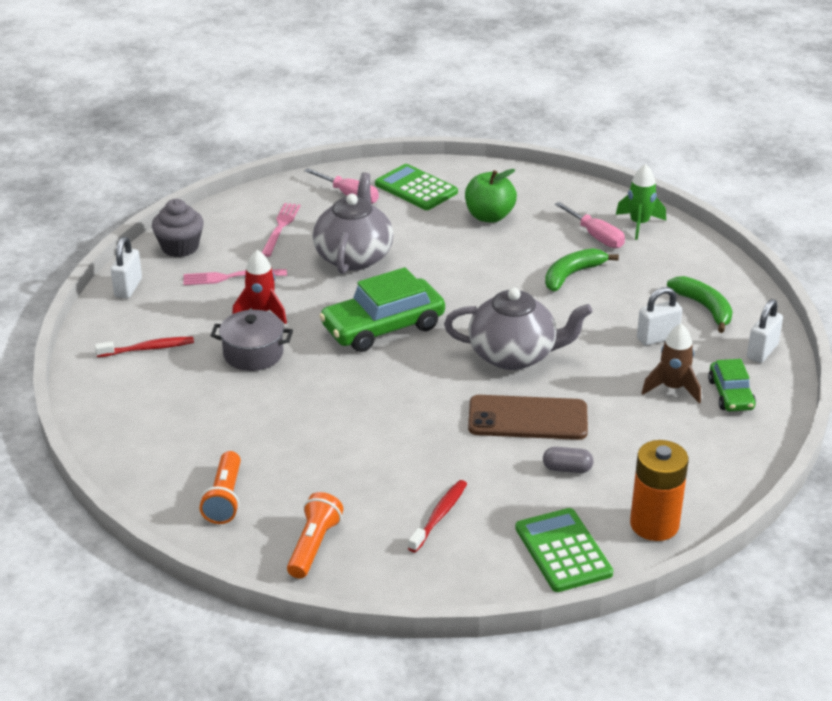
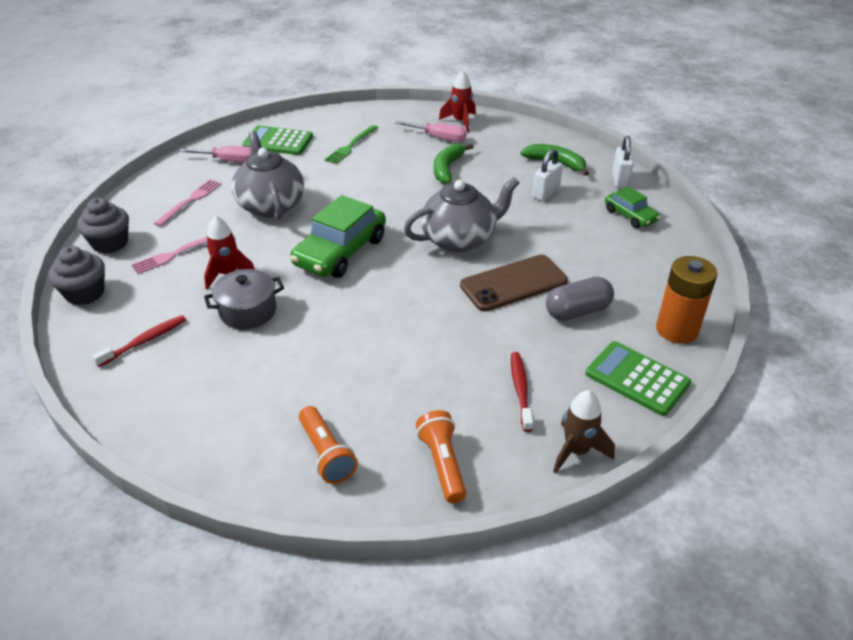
camera: 30 degrees left, 5 degrees up
(128, 288) = (85, 293): white padlock -> grey cupcake
(280, 228) = (190, 201): pink fork -> pink fork turned 45 degrees clockwise
(489, 216) = (351, 146): green apple -> green fork
(567, 469) = (577, 311): grey capsule -> grey capsule, size x1.64
(639, 224) = (460, 122): green rocket -> red rocket
(672, 388) = (590, 224): brown rocket -> brown rocket (576, 451)

